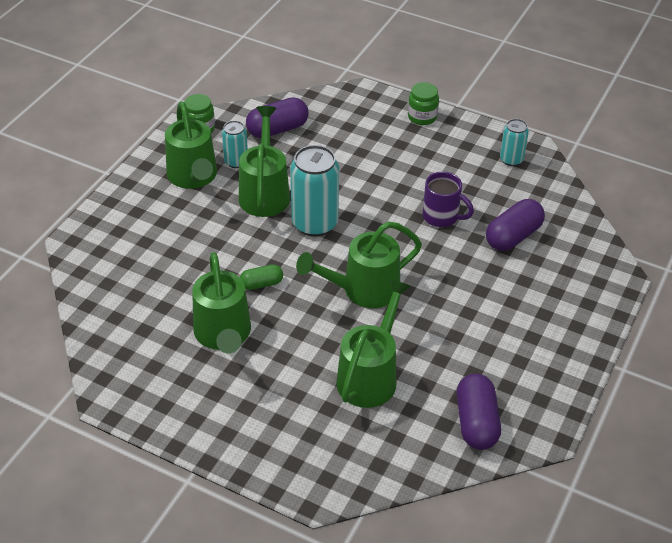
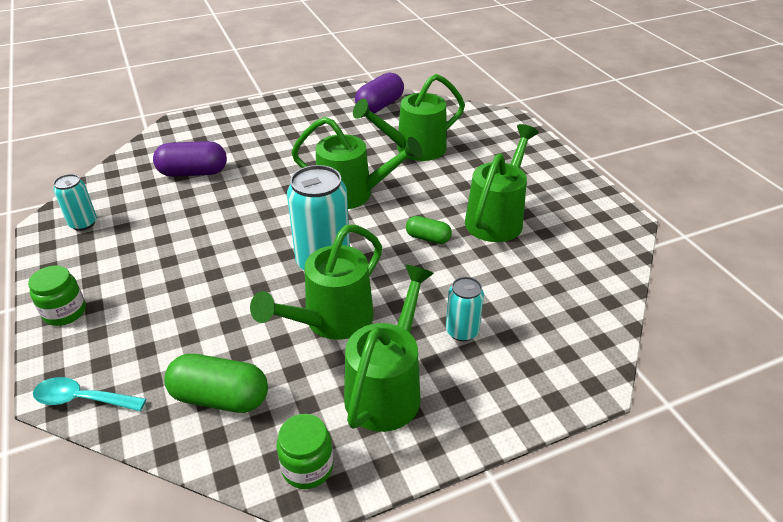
camera: 140 degrees left, 5 degrees down
(236, 162) = (318, 380): turquoise can -> turquoise can (462, 331)
(277, 129) = (220, 398): purple capsule -> green capsule
(343, 95) = (82, 399): none -> turquoise spoon
(442, 217) = (216, 211): purple mug -> none

